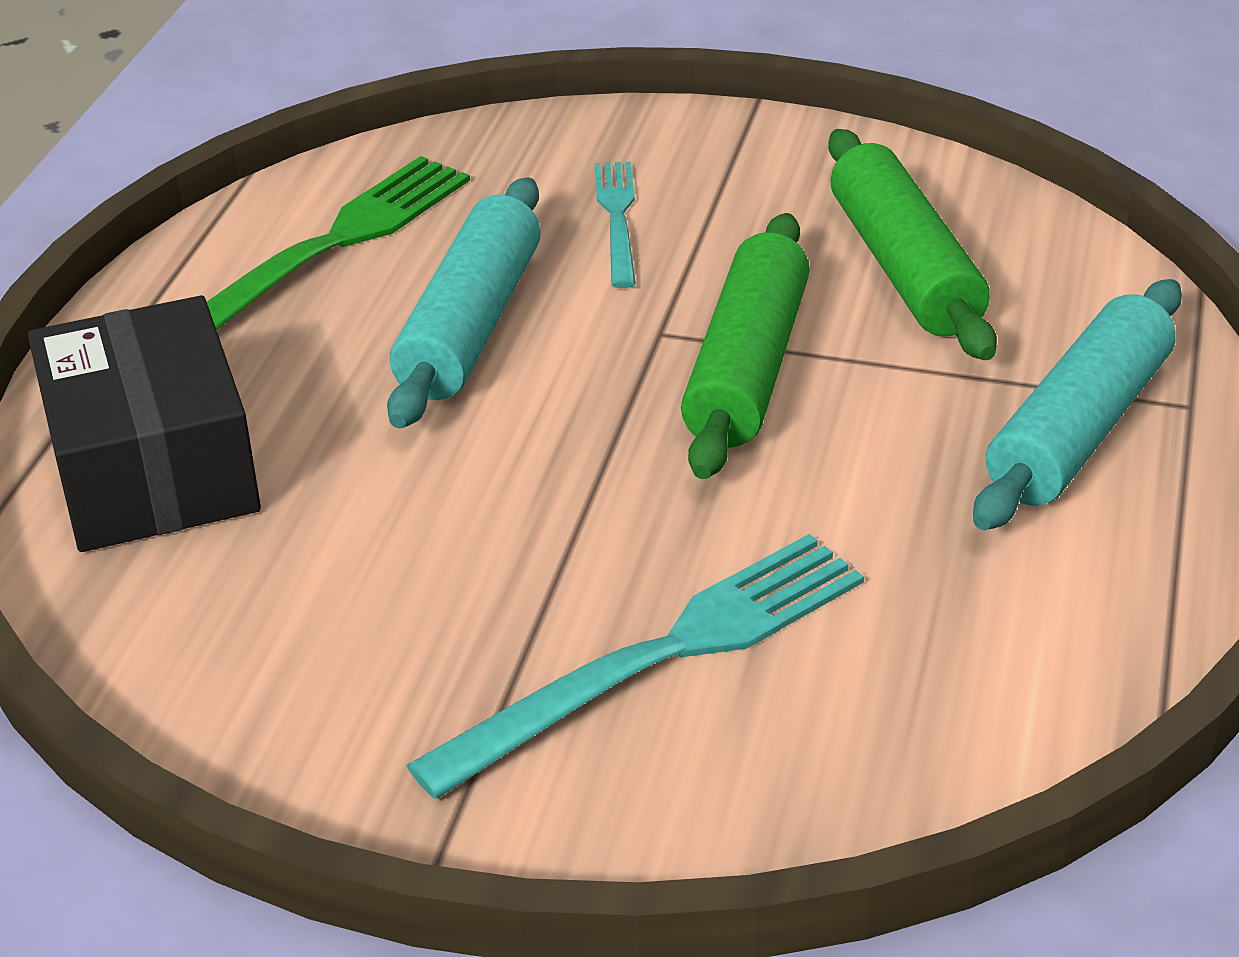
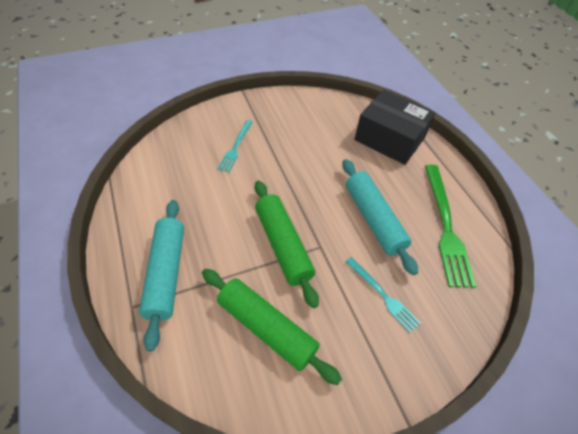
camera: 140 degrees right, 15 degrees up
(659, 658) = (235, 147): turquoise fork -> turquoise fork, size x0.57

